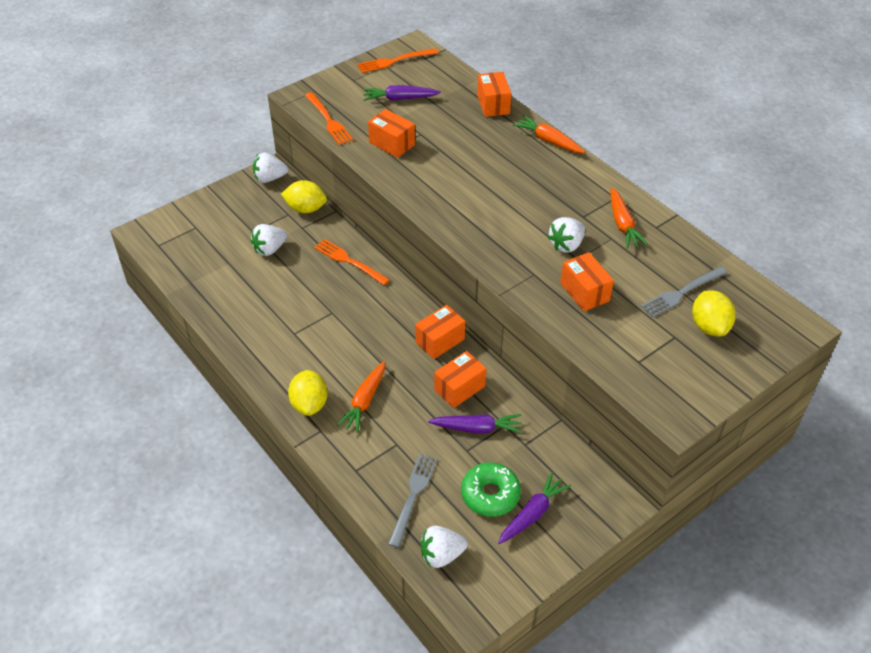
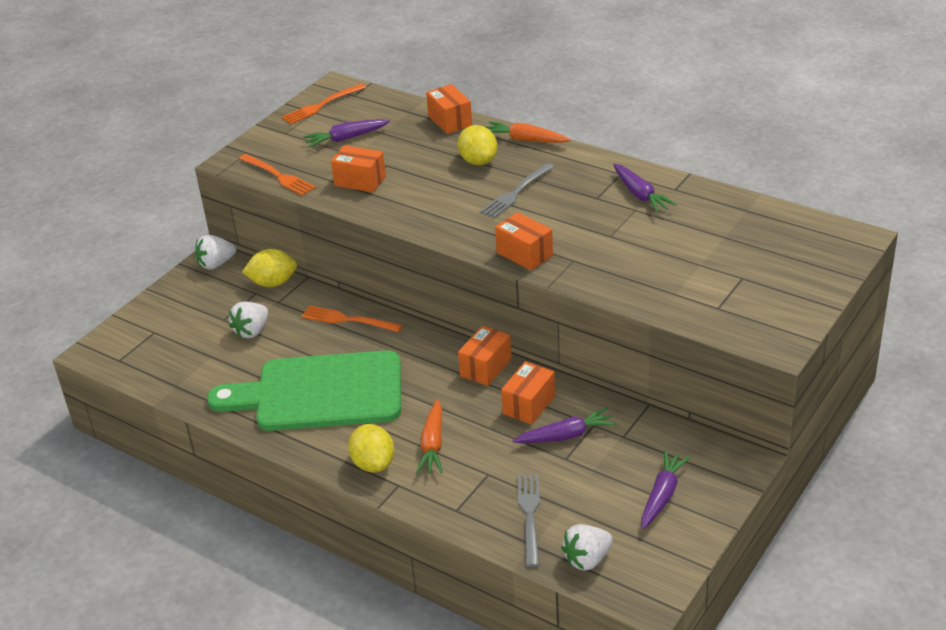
camera: 15 degrees left, 10 degrees down
(297, 323) = (320, 393): none -> green cutting board
(490, 494) = (610, 491): green donut -> none
(566, 245) = (593, 226): white strawberry -> none
(584, 292) = (633, 262): orange box -> orange box (524, 254)
(622, 224) = (640, 195): orange carrot -> purple carrot
(681, 293) = (729, 239): grey fork -> grey fork (515, 193)
(709, 326) = (771, 260): yellow lemon -> yellow lemon (478, 161)

